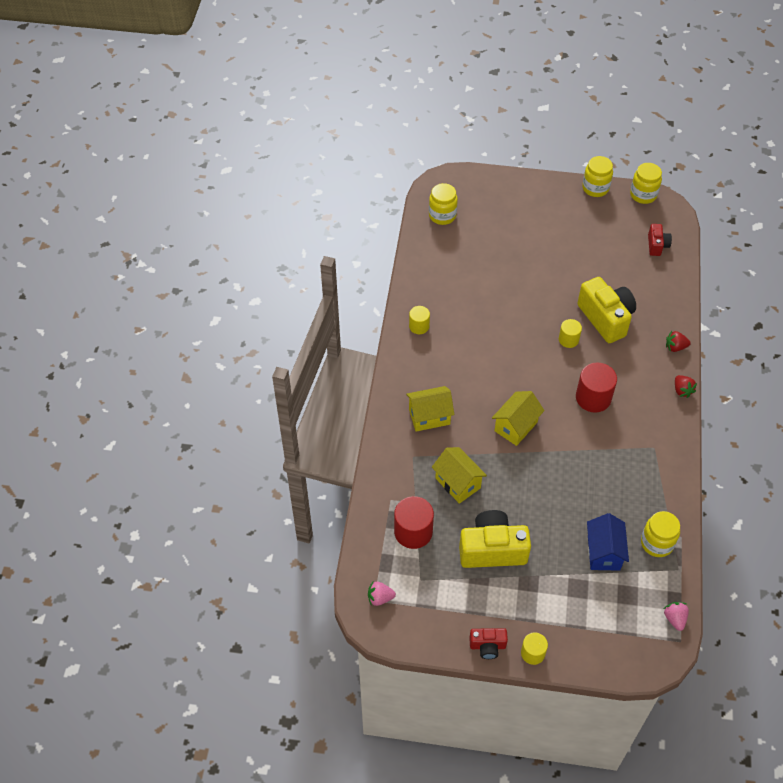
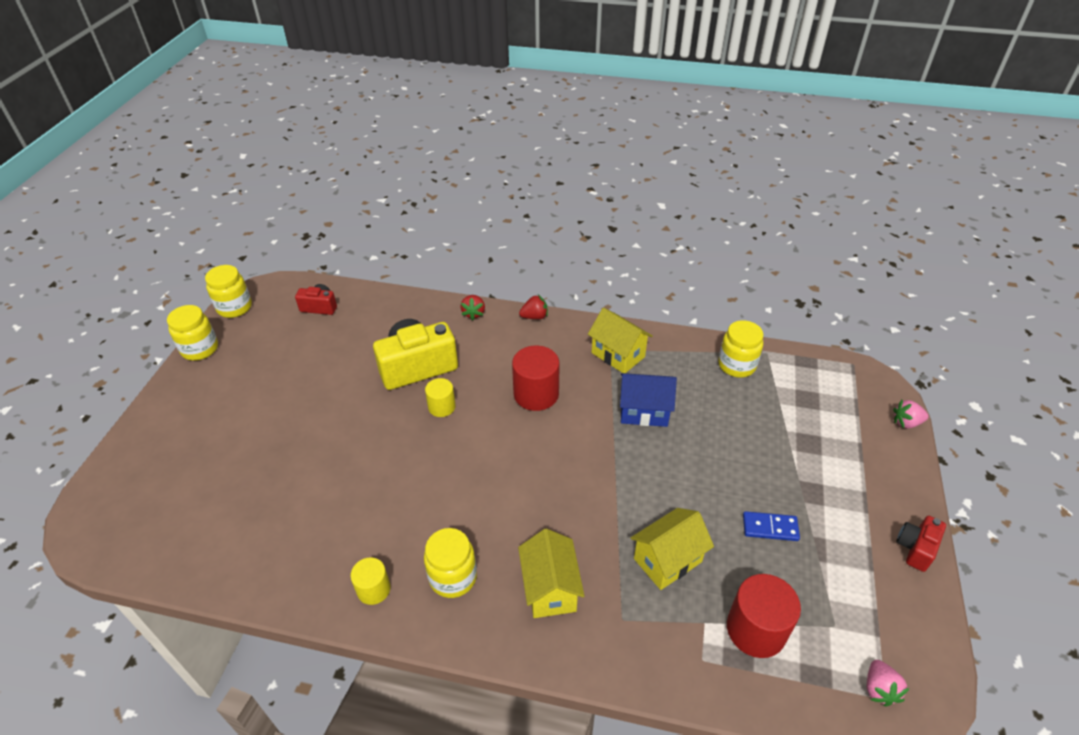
camera: 85 degrees left, 10 degrees down
(442, 215) = (157, 535): yellow jar -> yellow jar (453, 577)
(487, 646) = (915, 548): red camera -> red camera turned 150 degrees counterclockwise
(492, 549) = (770, 528): yellow camera -> blue domino
(516, 426) = (574, 479): yellow house -> yellow house (618, 355)
(532, 653) = (909, 499): yellow cylinder -> none
(603, 552) = (756, 413): blue house -> blue house (644, 411)
(674, 618) = (828, 364): pink strawberry -> pink strawberry (906, 423)

